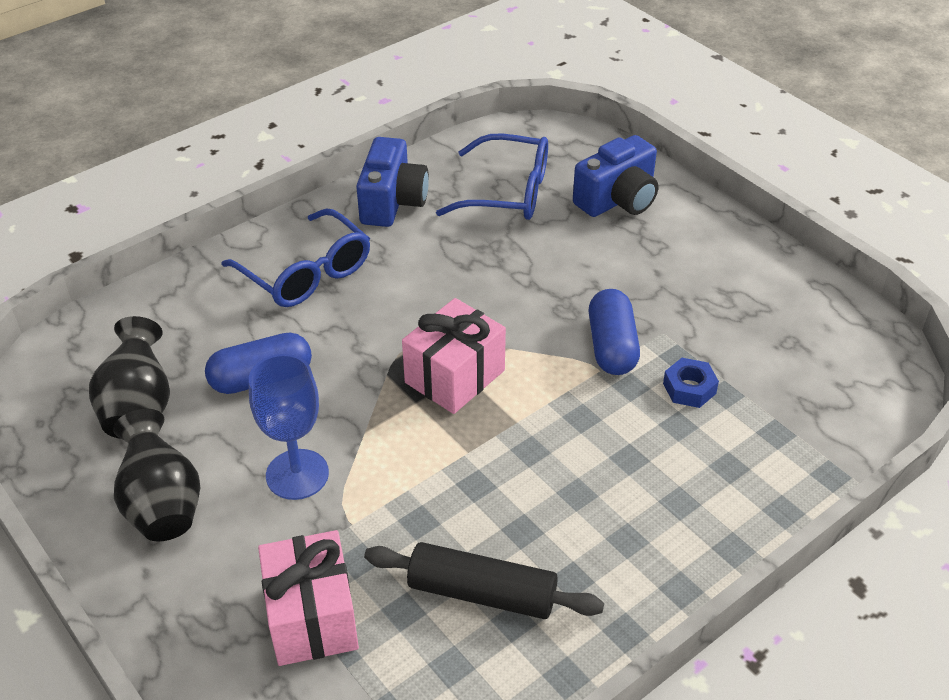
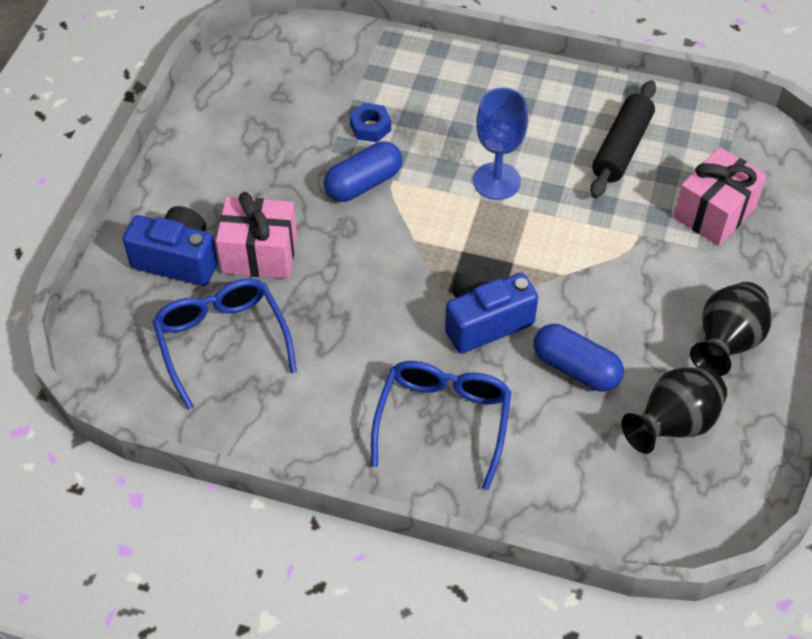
camera: 125 degrees left, 10 degrees up
(297, 474) = (632, 287): blue goblet -> blue goblet (496, 181)
(392, 202) = (301, 419): blue camera -> blue camera (485, 322)
(454, 376) = (469, 254): pink gift -> pink gift (259, 254)
(482, 593) = (621, 148): black rolling pin -> black rolling pin turned 45 degrees clockwise

